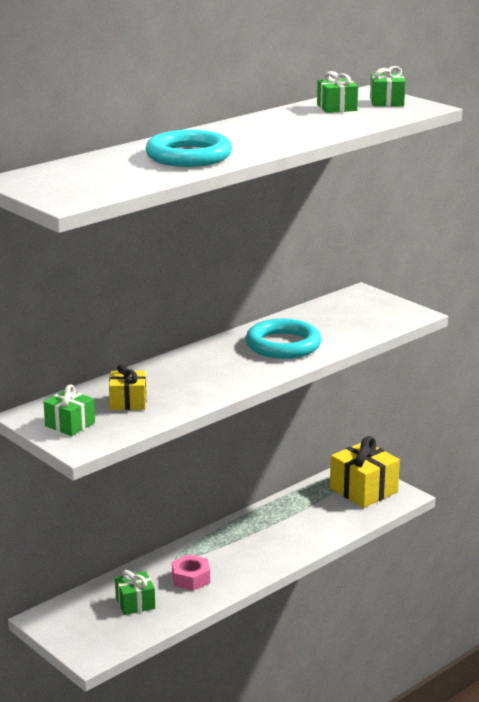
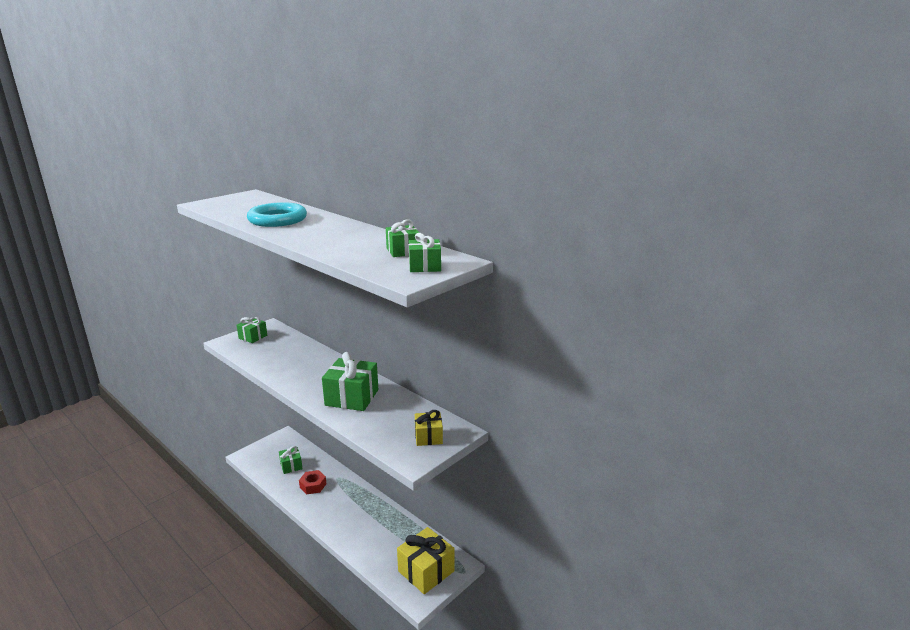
camera: 85 degrees right, 0 degrees up
(128, 402) = (275, 350): yellow gift -> yellow gift (428, 437)
(191, 578) = (313, 485): pink nut -> red nut
(283, 345) = (352, 397): turquoise ring -> green gift

